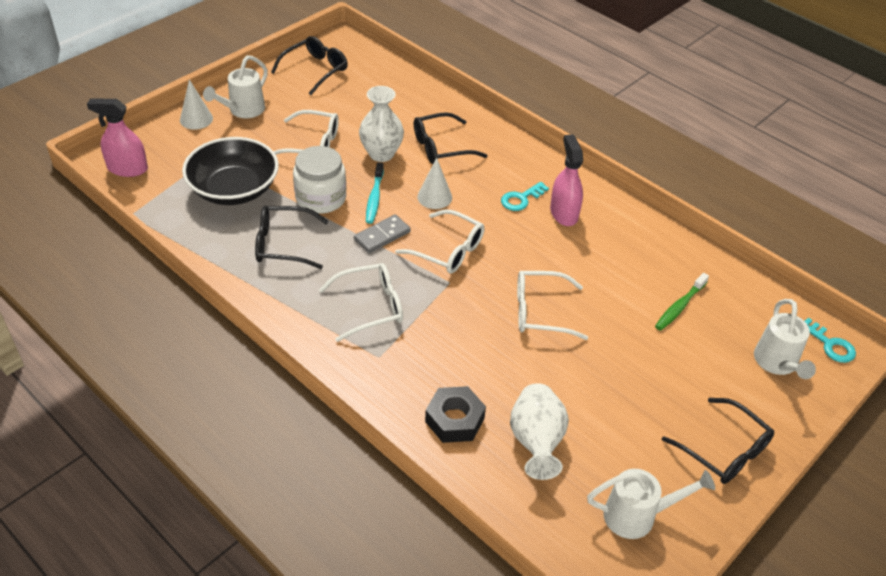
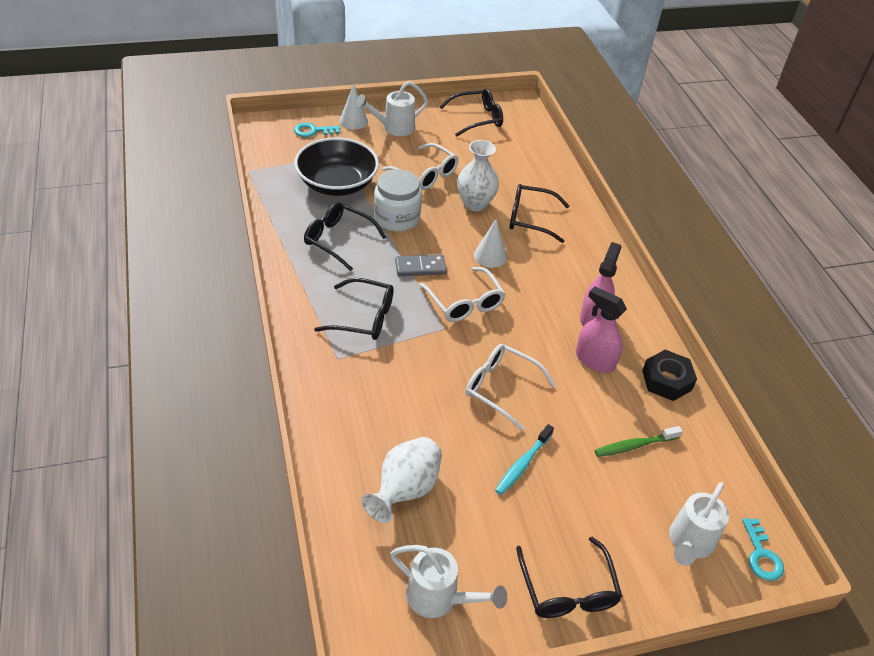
camera: 30 degrees right, 0 degrees up
(127, 169) = (274, 137): pink spray bottle -> pink spray bottle (595, 360)
(370, 307) = (364, 317): white glasses -> black glasses
(374, 198) = (439, 235): turquoise toothbrush -> turquoise toothbrush (522, 464)
(454, 420) = (354, 437): black nut -> black nut (666, 380)
(521, 199) = (565, 289): turquoise key -> turquoise key (313, 131)

